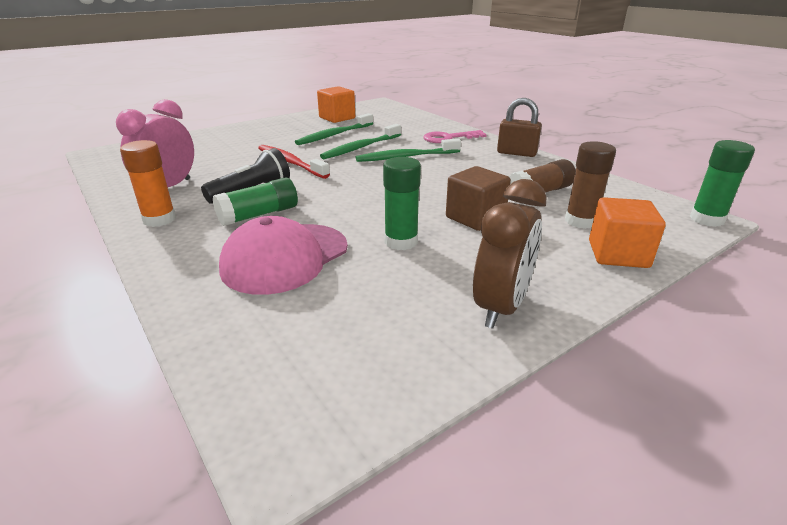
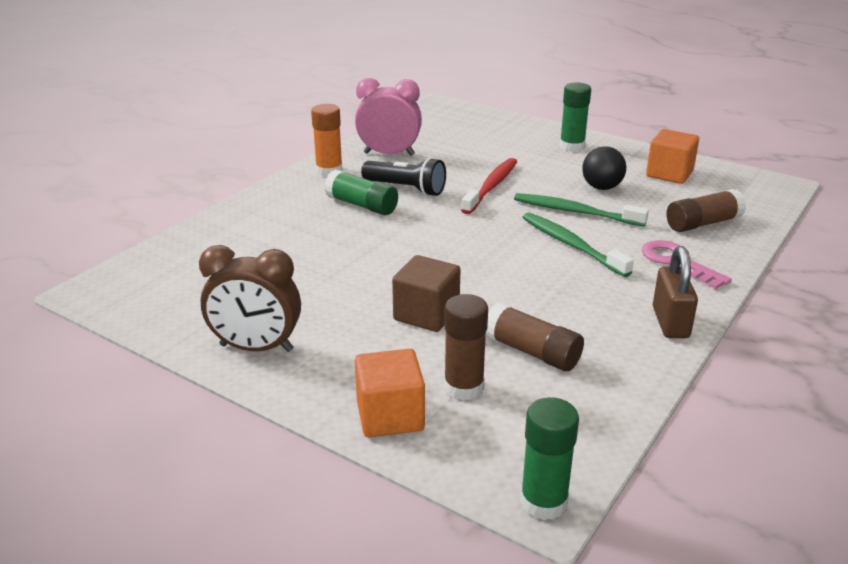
camera: 70 degrees right, 0 degrees up
(285, 258) = (294, 236): pink cap -> none
(334, 135) = (601, 187): green toothbrush -> black ball
(401, 242) = (348, 281): green glue stick -> green glue stick (572, 146)
(408, 124) = (703, 223): none -> brown glue stick

